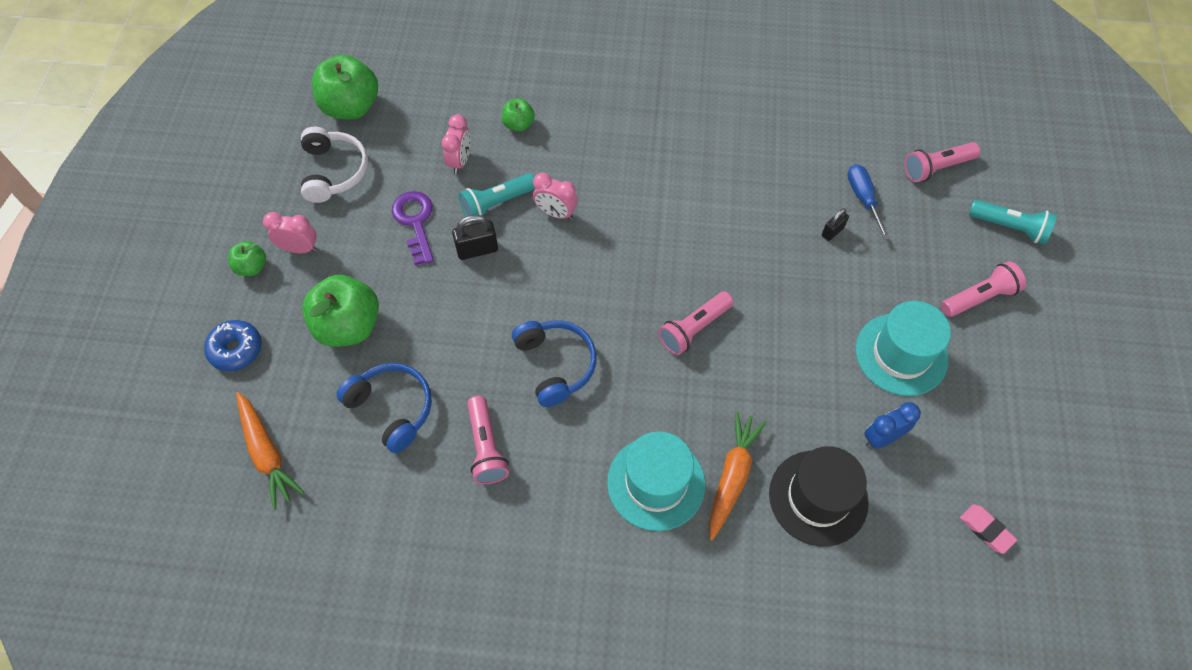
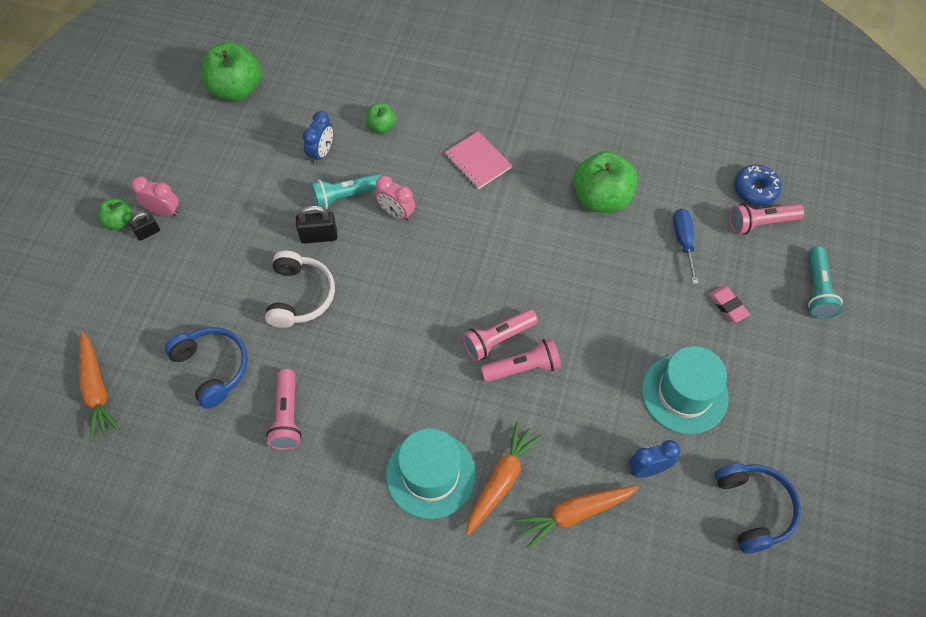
camera: 10 degrees right, 0 degrees up
(236, 349) = (90, 293): blue donut -> blue donut (755, 189)
(334, 171) = (208, 146): white headphones -> white headphones (300, 296)
(348, 326) = (191, 288): green apple -> green apple (601, 198)
(415, 222) = (269, 203): purple key -> none
(460, 161) = (321, 153): pink clock -> blue clock
(555, 365) = (365, 352): blue headphones -> blue headphones (753, 508)
(630, 147) = (477, 161): none -> pink notebook
(818, 498) = (575, 513): black hat -> orange carrot
(832, 231) = (647, 268): black padlock -> black padlock (148, 233)
(979, 297) = (771, 352): pink flashlight -> pink flashlight (523, 367)
(986, 530) = (725, 570): pink eraser -> pink eraser (728, 306)
(1009, 227) = (817, 290): turquoise flashlight -> turquoise flashlight turned 60 degrees clockwise

